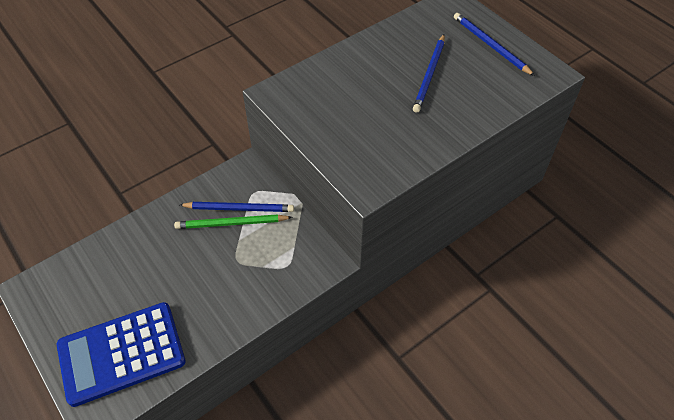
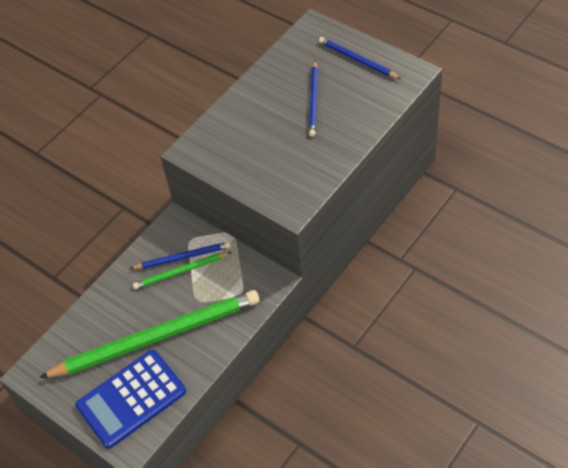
camera: 10 degrees left, 0 degrees up
(178, 289) = (157, 337): none -> green pencil

